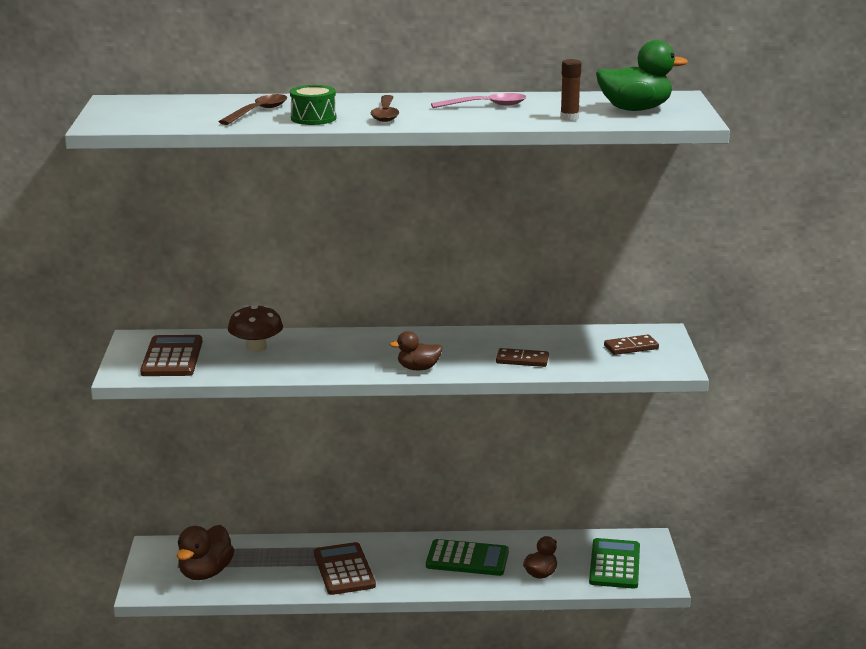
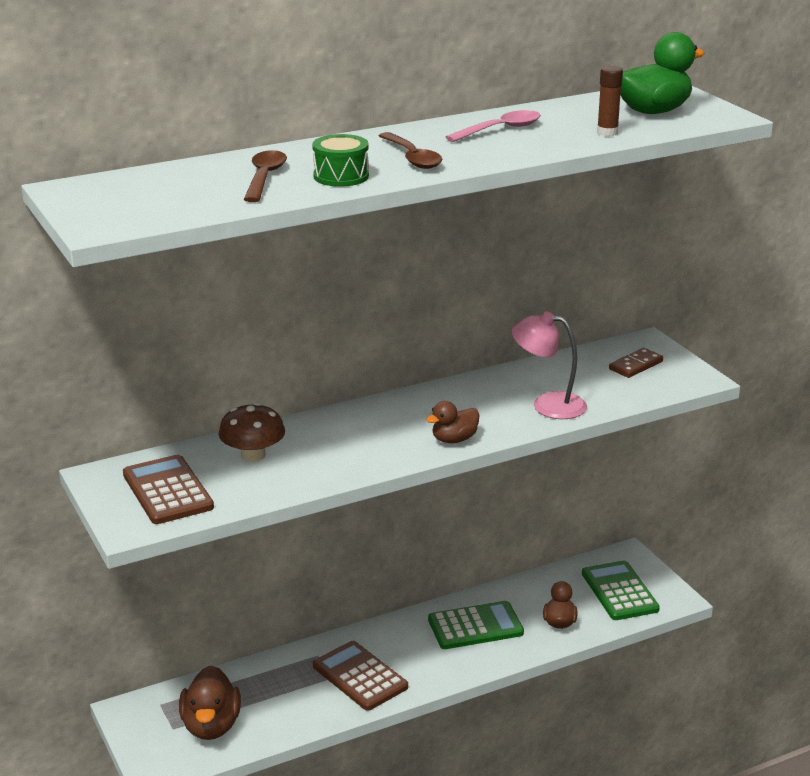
camera: 25 degrees left, 5 degrees up
(522, 360) = (548, 405): brown domino -> pink lamp

